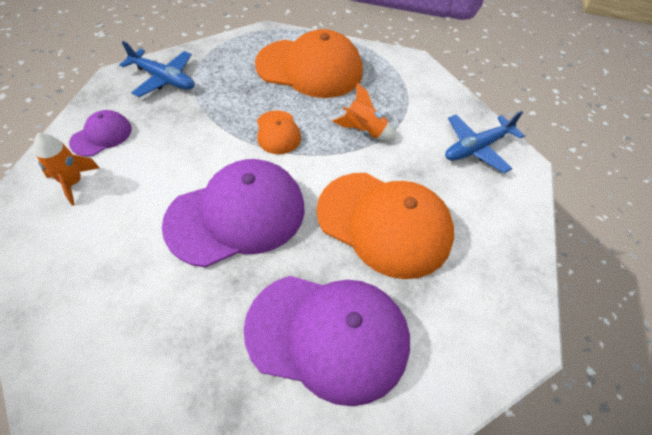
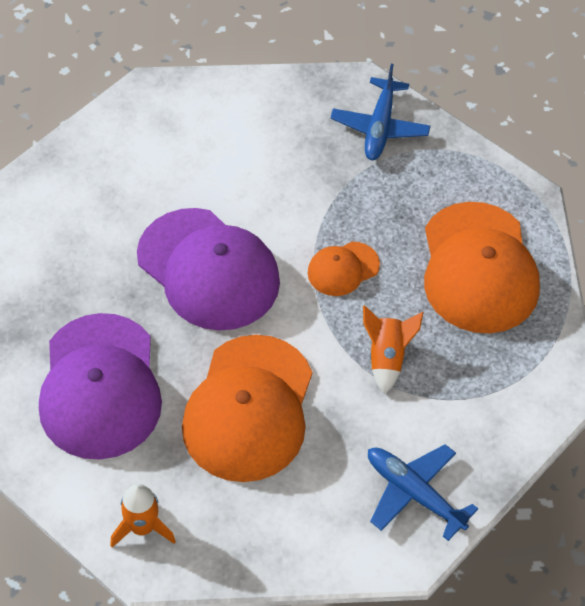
camera: 75 degrees right, 0 degrees up
(73, 182) = (196, 121): orange rocket -> orange rocket (142, 528)
(101, 135) = (266, 113): purple cap -> none

